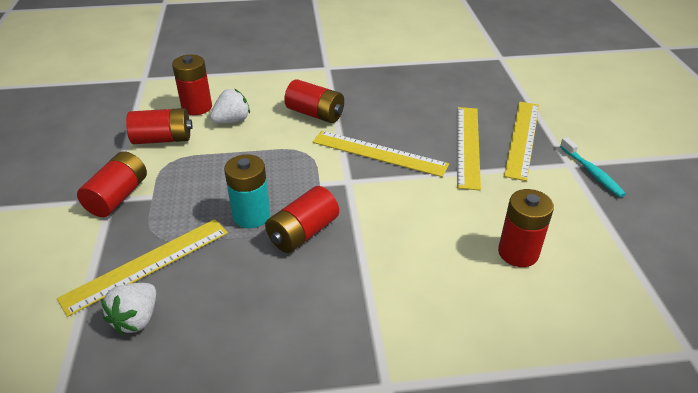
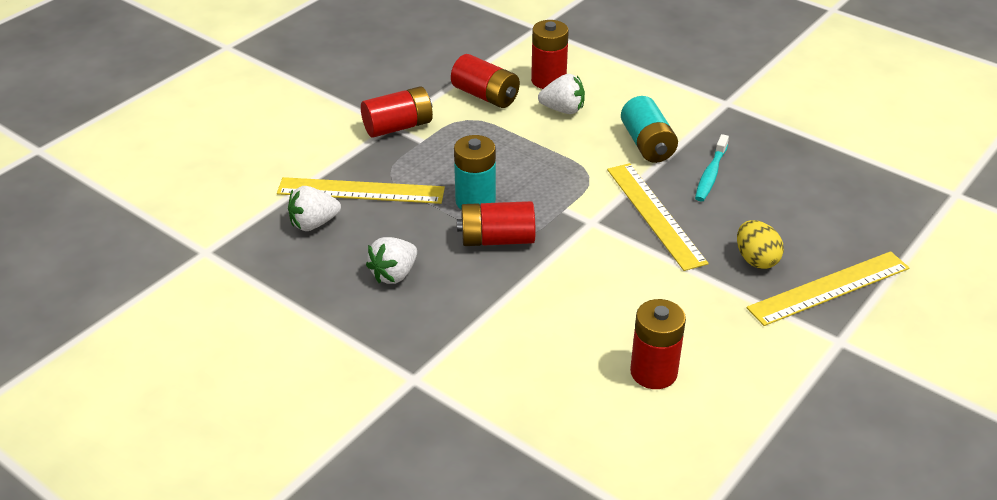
camera: 45 degrees right, 0 degrees up
(261, 313) = (394, 274): none -> white strawberry
(315, 114) = (647, 144): red battery -> turquoise battery
(467, 145) = (756, 259): yellow ruler -> yellow egg
(592, 173) = (851, 363): turquoise toothbrush -> turquoise toothbrush (710, 174)

